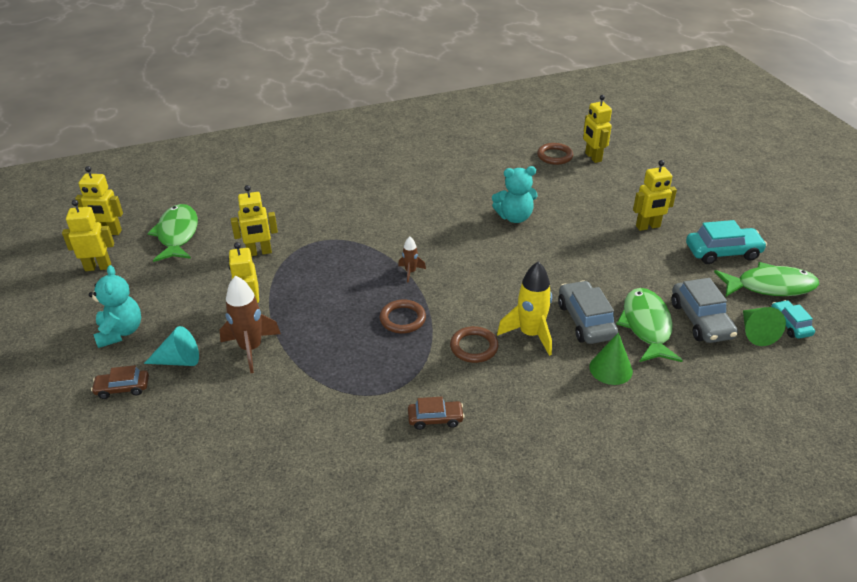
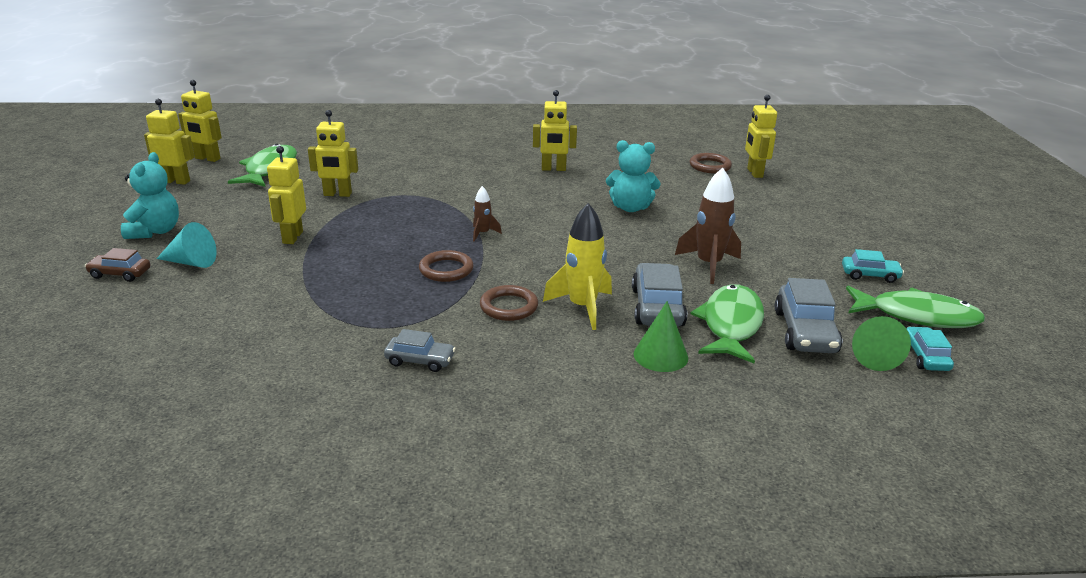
camera: 15 degrees right, 10 degrees down
(251, 348) = (269, 266): brown rocket -> brown rocket (708, 265)
(435, 419) = (420, 360): brown car -> grey car
(648, 227) = (786, 238): yellow robot -> yellow robot (553, 169)
(722, 252) = (870, 275): turquoise car -> turquoise car, size x0.60

